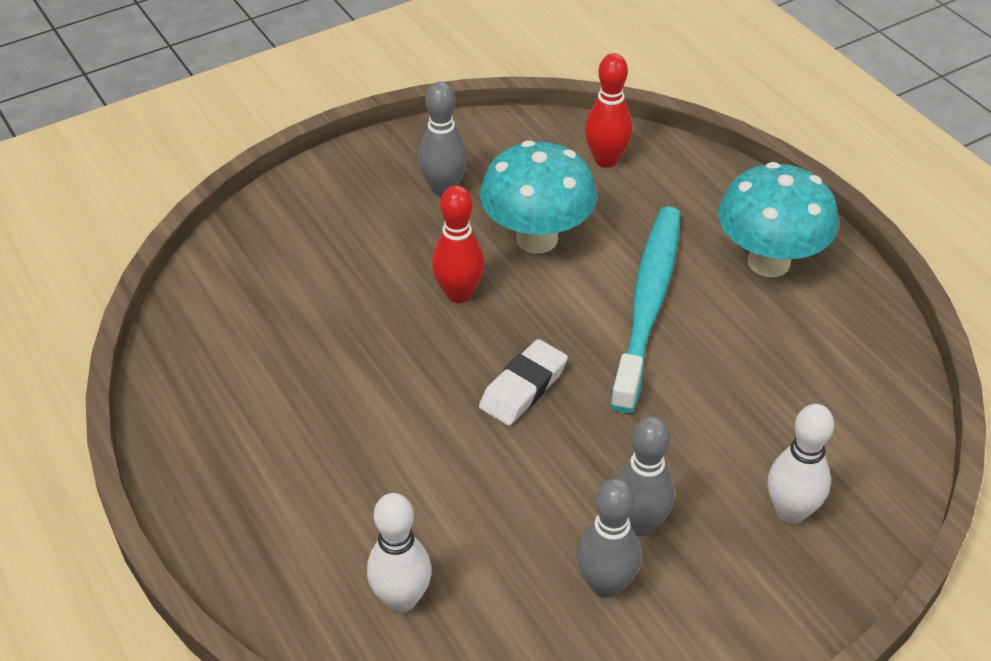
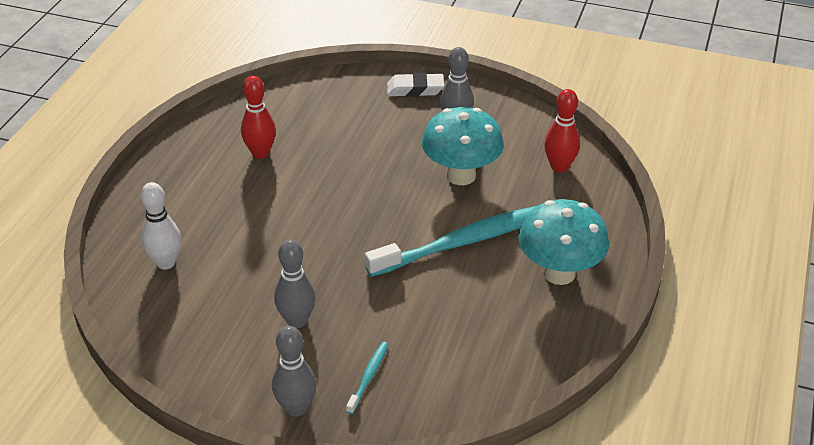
camera: 50 degrees right, 5 degrees down
(459, 294) = (385, 171): red bowling pin -> red bowling pin (260, 153)
(523, 387) = (345, 229): white eraser -> white eraser (415, 89)
(605, 584) = (244, 329): grey bowling pin -> grey bowling pin (296, 408)
(790, 511) = (368, 377): white bowling pin -> turquoise toothbrush

